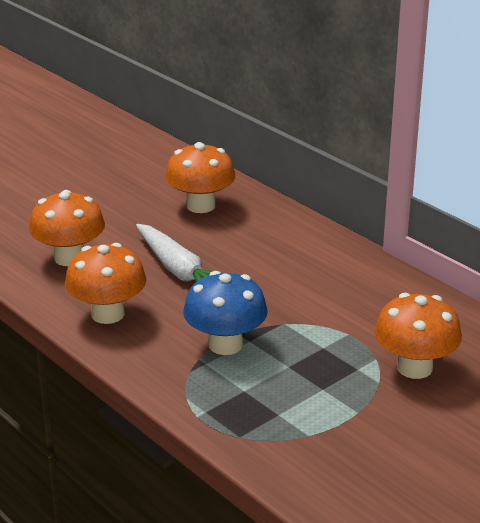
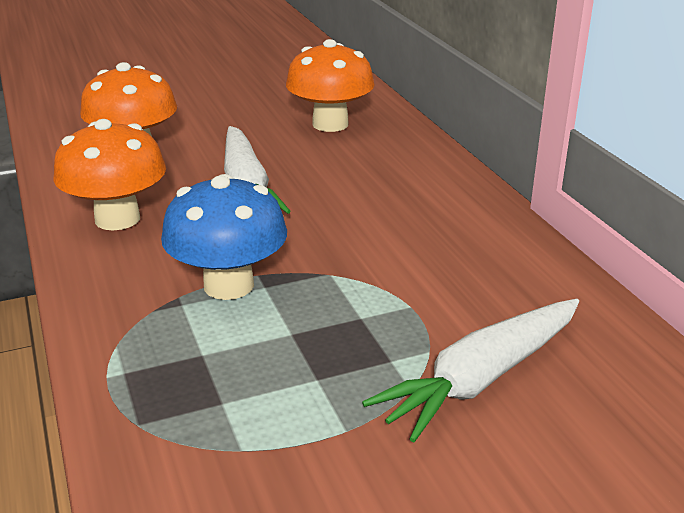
camera: 20 degrees right, 0 degrees up
(414, 368) = (481, 379): orange mushroom -> white carrot

